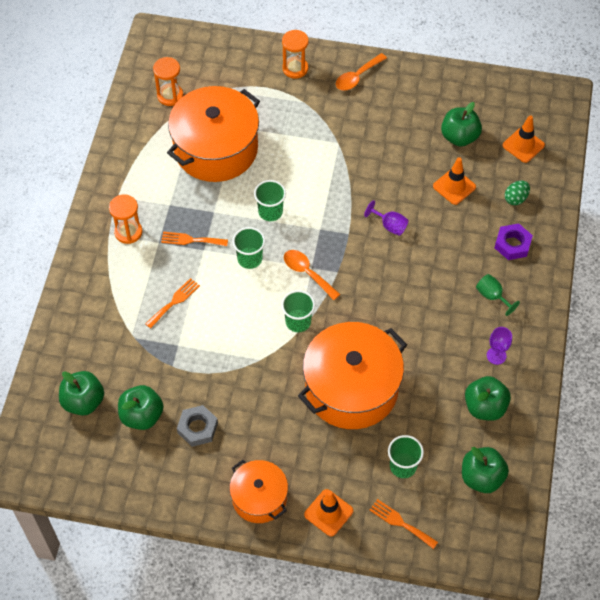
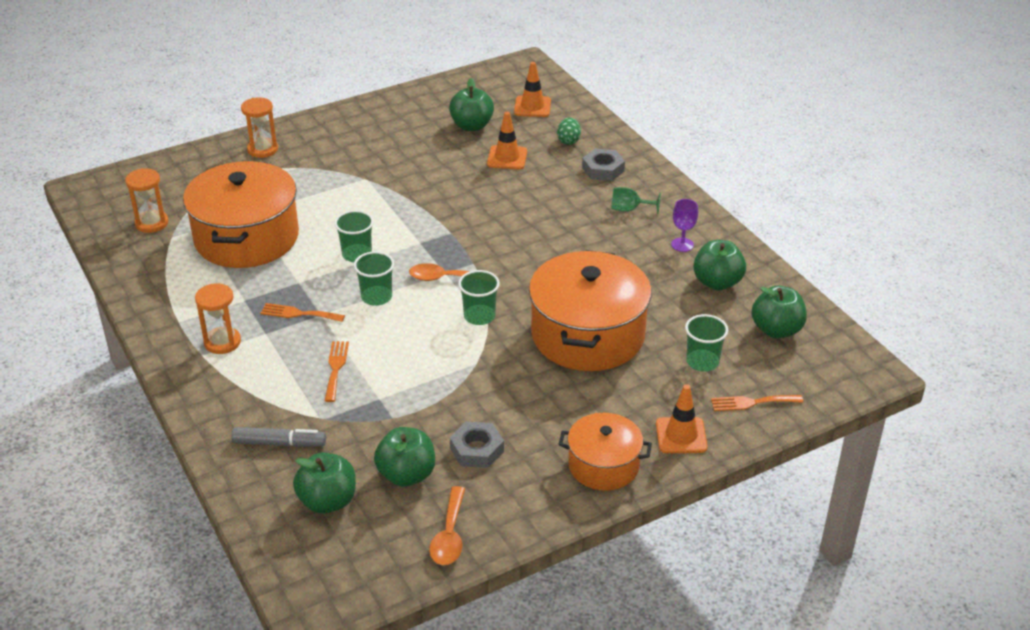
camera: 40 degrees left, 20 degrees down
(94, 338) = (279, 443): none -> grey marker
(191, 240) = (299, 313): orange fork -> orange fork turned 45 degrees clockwise
(357, 77) = (330, 129): orange spoon -> orange spoon (449, 535)
(390, 225) = (482, 209): purple goblet -> none
(512, 244) = (603, 169): purple nut -> grey nut

